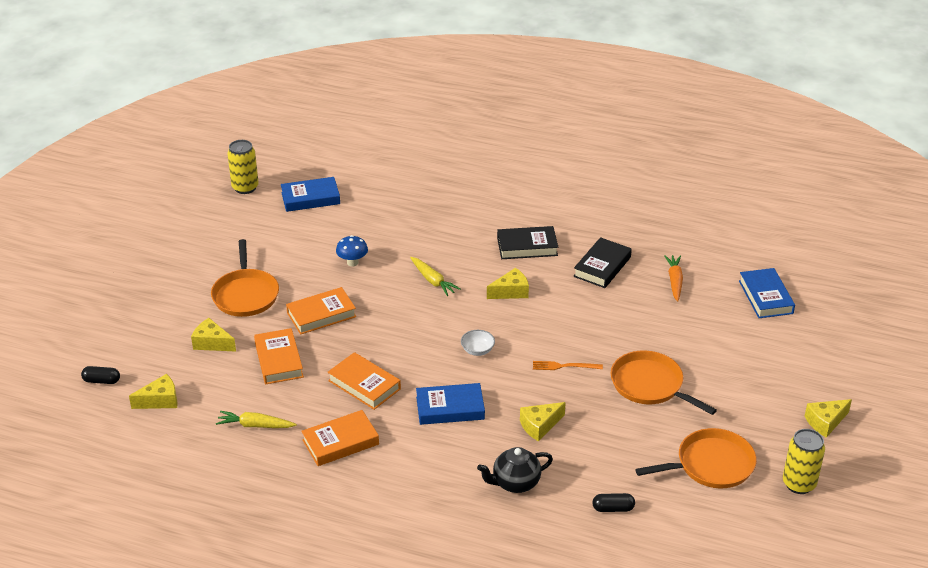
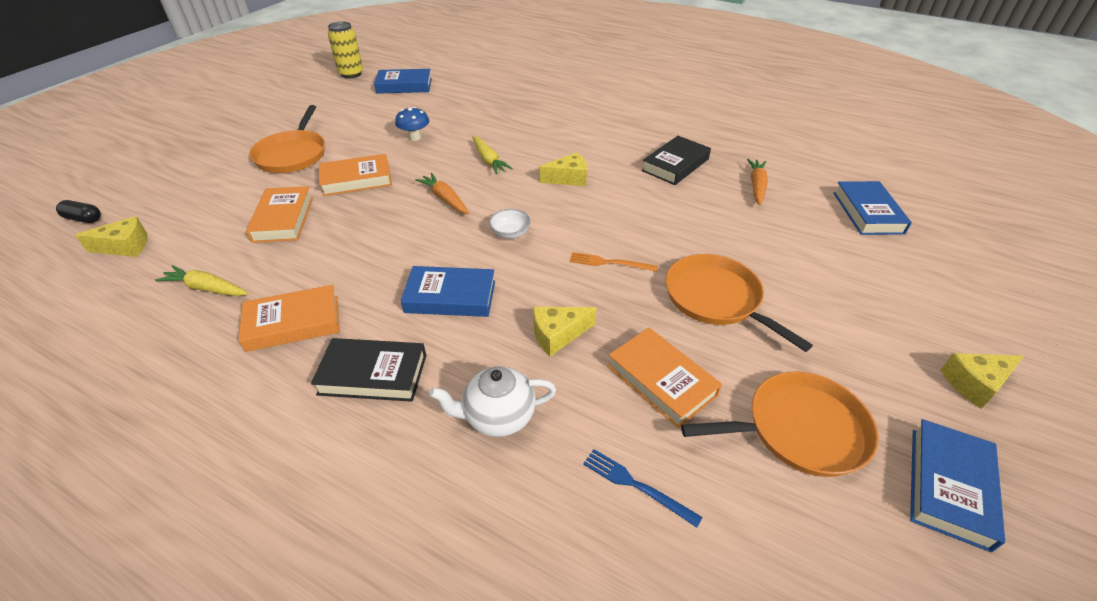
camera: 10 degrees right, 5 degrees up
(212, 343) = (226, 194): yellow cheese -> none
(364, 385) = (361, 256): orange book -> orange book (661, 380)
(410, 325) = (445, 199): none -> orange carrot
(515, 483) = (498, 417): black teapot -> white teapot
(527, 247) = (598, 140): black book -> black book (373, 374)
(613, 508) = (636, 485): black capsule -> blue fork
(799, 484) = (949, 486): yellow can -> blue book

